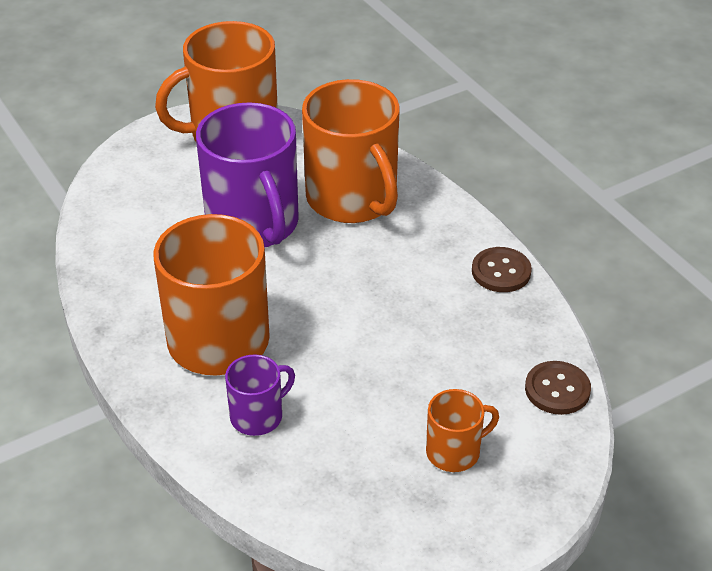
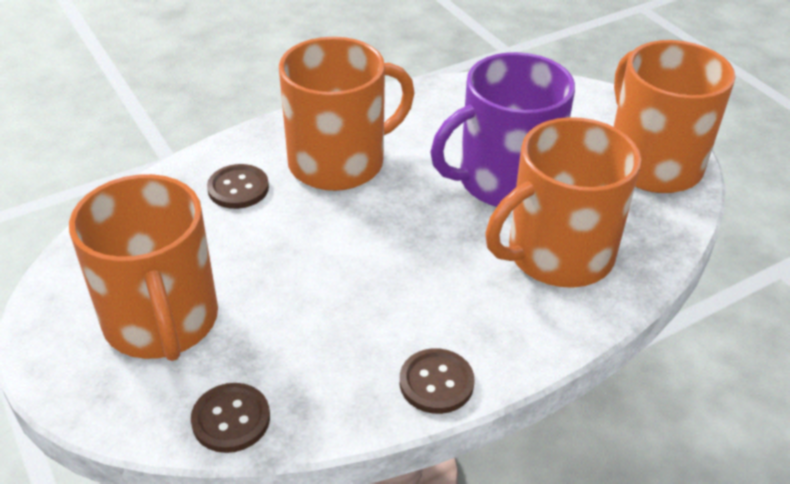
camera: 90 degrees right, 0 degrees up
(258, 416) = (238, 188): purple mug -> brown button
(454, 452) = (161, 321): orange mug -> orange mug, size x2.06

